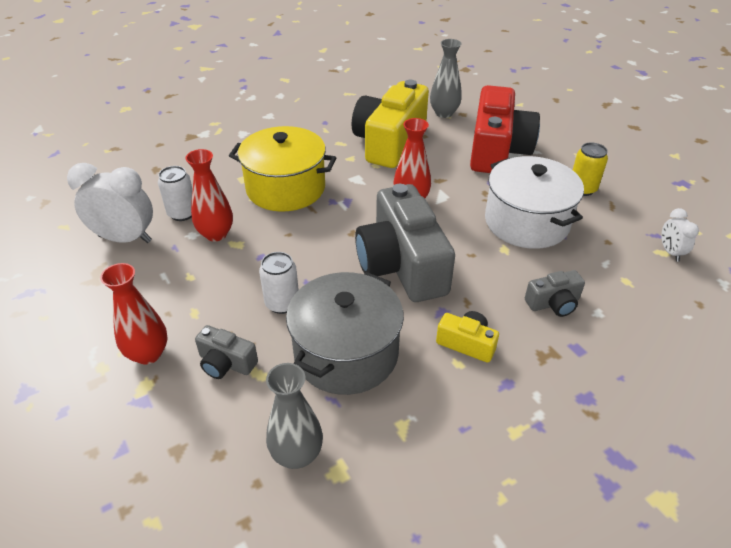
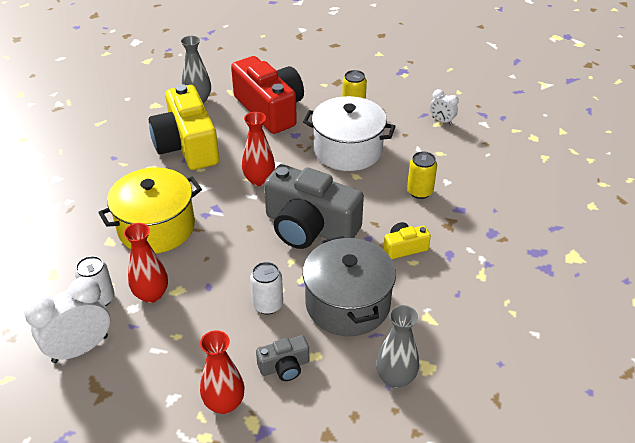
camera: 45 degrees left, 0 degrees up
(553, 303) = (419, 192): grey camera -> yellow can

